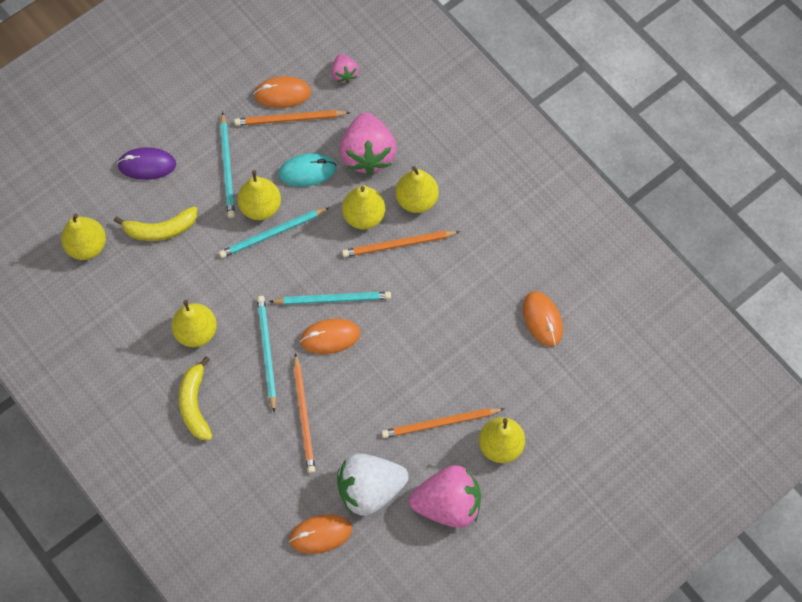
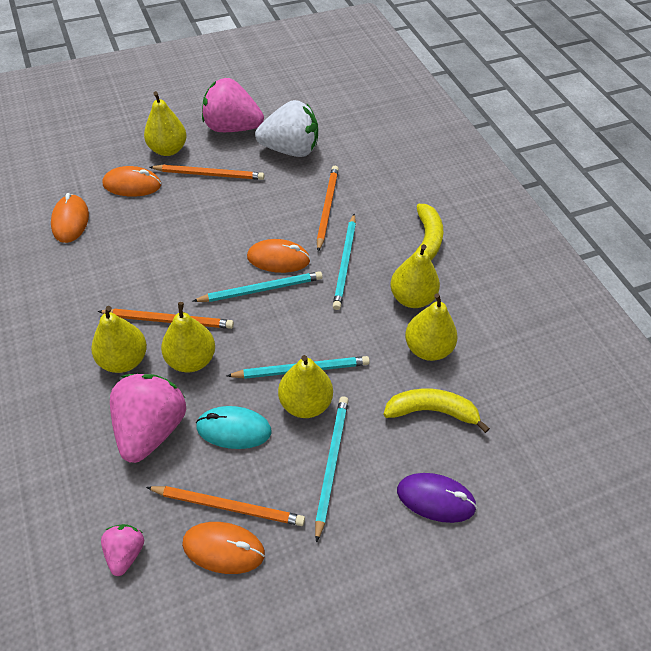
camera: 165 degrees left, 15 degrees down
(87, 246) = (524, 417): yellow pear -> yellow pear (427, 348)
(320, 534) = (342, 134): orange mouse -> orange mouse (132, 185)
(333, 299) = (261, 289): turquoise pencil -> turquoise pencil turned 150 degrees clockwise

